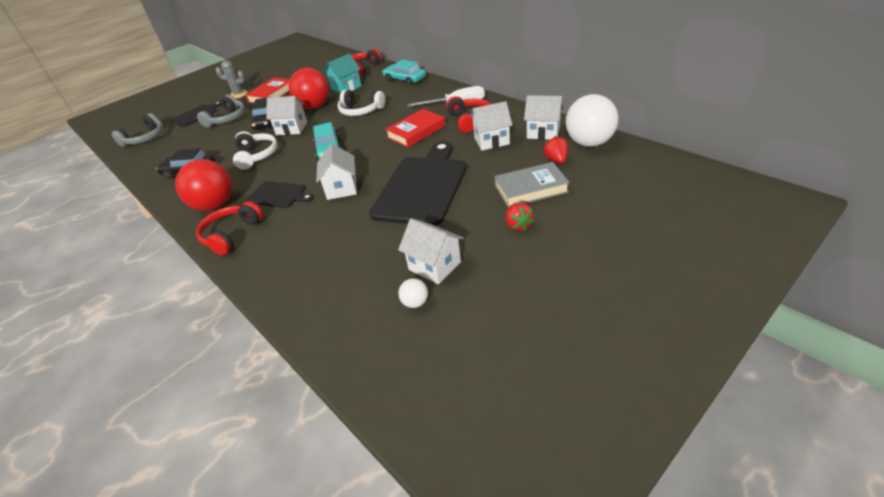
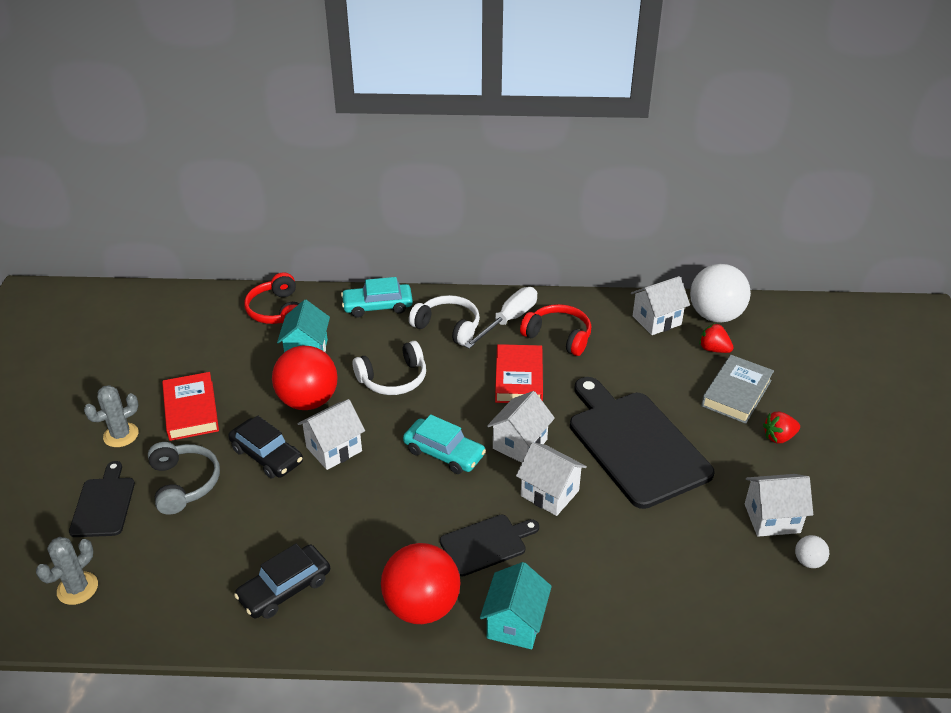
camera: 50 degrees left, 0 degrees up
(145, 138) = (77, 588): grey headphones -> grey cactus
(231, 235) = (515, 623): red headphones -> turquoise house
(256, 156) = (352, 513): white headphones -> white headphones (448, 327)
(491, 141) = (621, 353): white house -> white house (520, 444)
(518, 225) = (779, 437): red strawberry -> red strawberry turned 135 degrees clockwise

